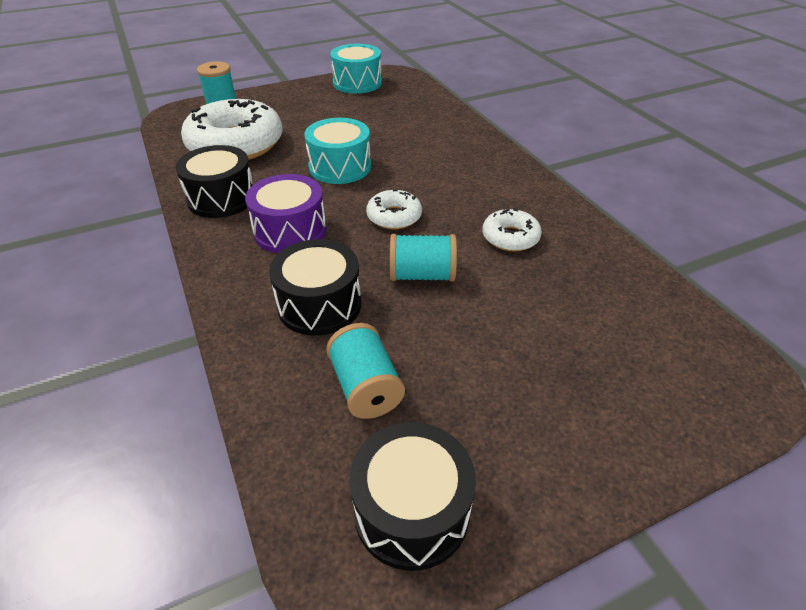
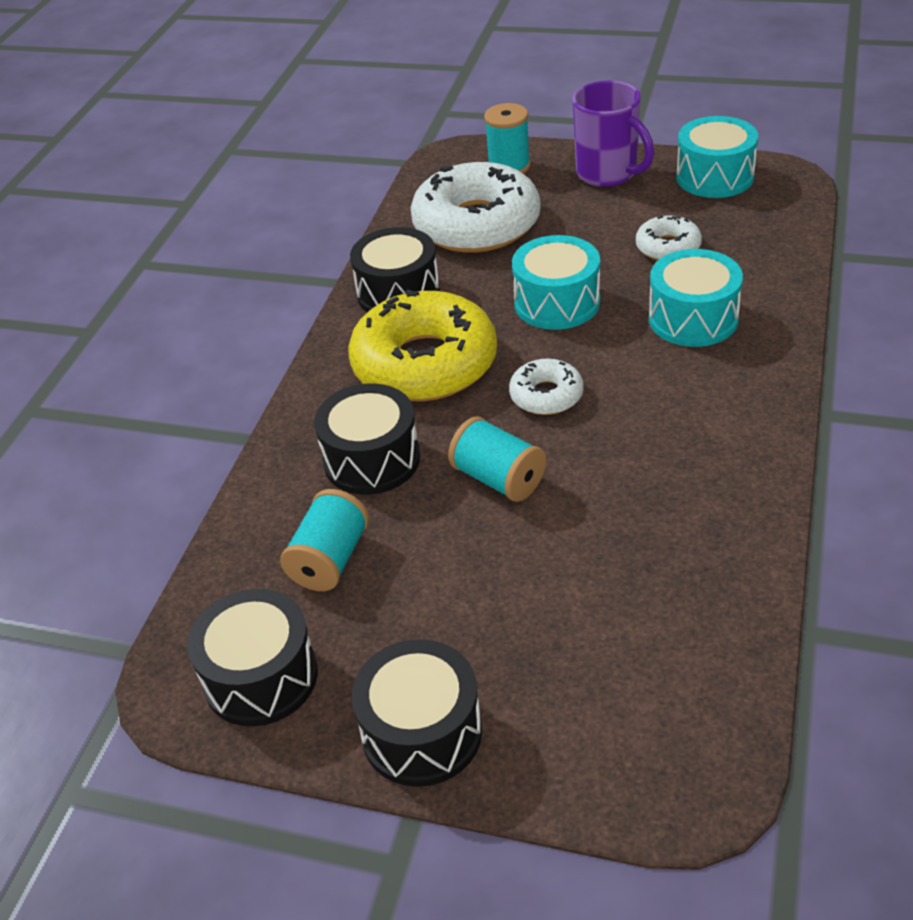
camera: 45 degrees right, 0 degrees up
(290, 231) = (425, 363): purple drum -> yellow donut
(293, 97) = (608, 174): none -> purple mug
(429, 148) = (693, 318): none -> turquoise drum
(510, 237) = (646, 484): white donut -> white donut (668, 247)
(573, 465) = (422, 732): none -> black drum

